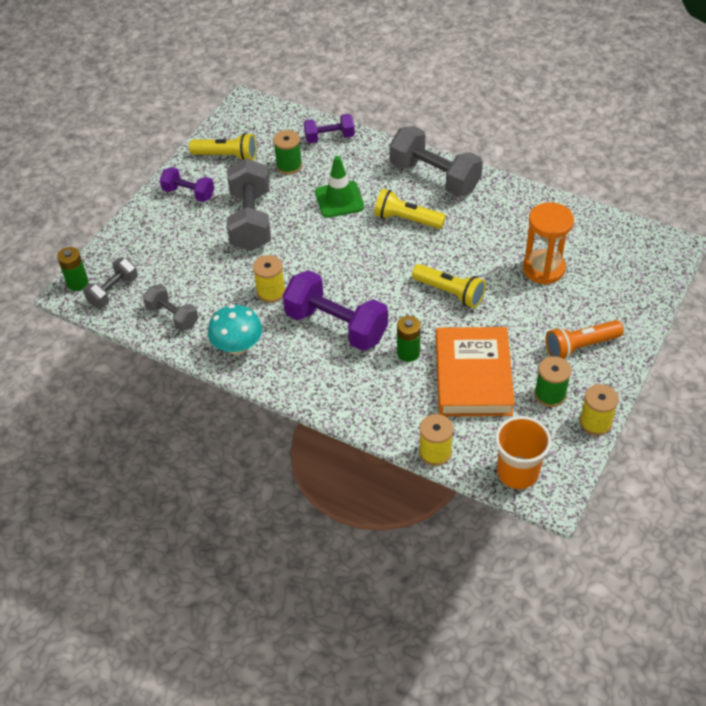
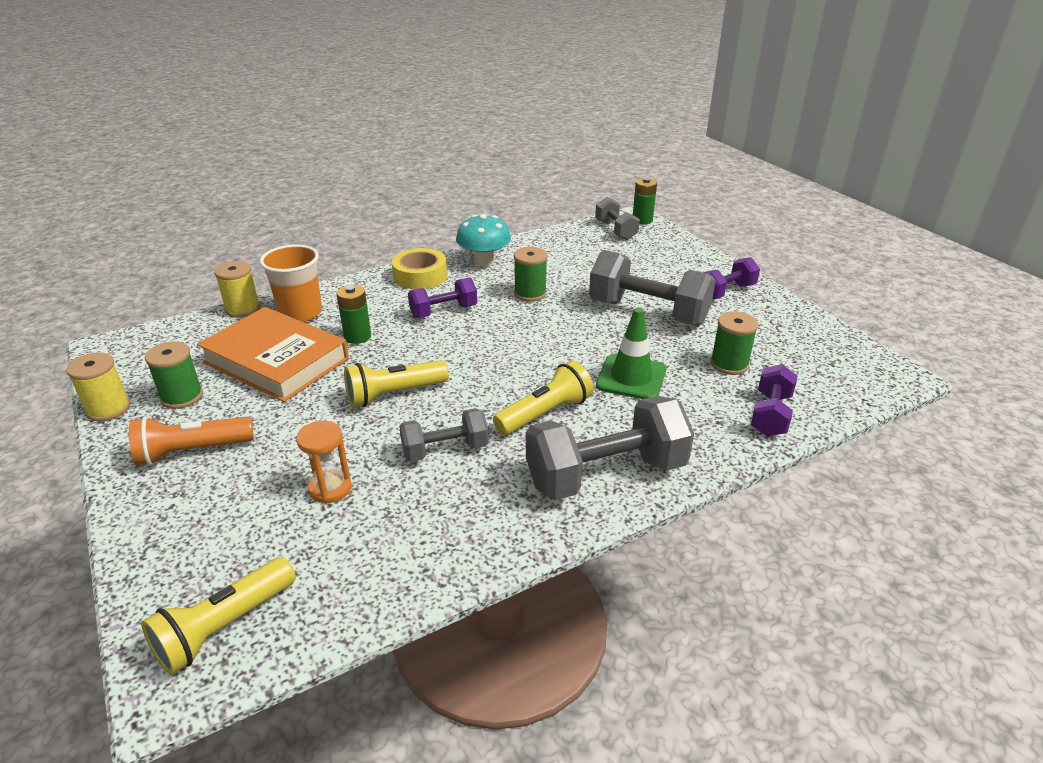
camera: 120 degrees right, 15 degrees down
(172, 316) = (555, 245): grey dumbbell -> grey dumbbell (445, 450)
(227, 156) = (780, 330): yellow flashlight -> yellow flashlight (224, 627)
(271, 292) = (530, 293): yellow spool -> green spool
(294, 373) = (420, 276): none -> yellow tape
(336, 326) = (443, 311): purple dumbbell -> purple dumbbell, size x0.56
(517, 472) = (154, 339): orange cup -> orange cup (300, 313)
(543, 269) = (330, 488): orange hourglass -> orange hourglass, size x0.61
(580, 346) = (192, 451): orange flashlight -> orange flashlight turned 120 degrees counterclockwise

